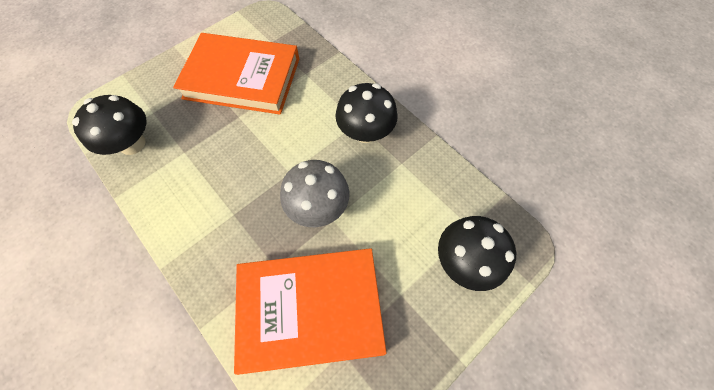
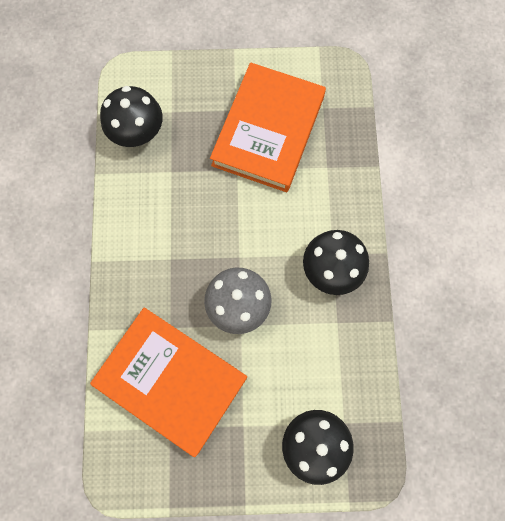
camera: 40 degrees right, 10 degrees up
(242, 78) = (268, 131): orange book -> orange book turned 60 degrees clockwise

